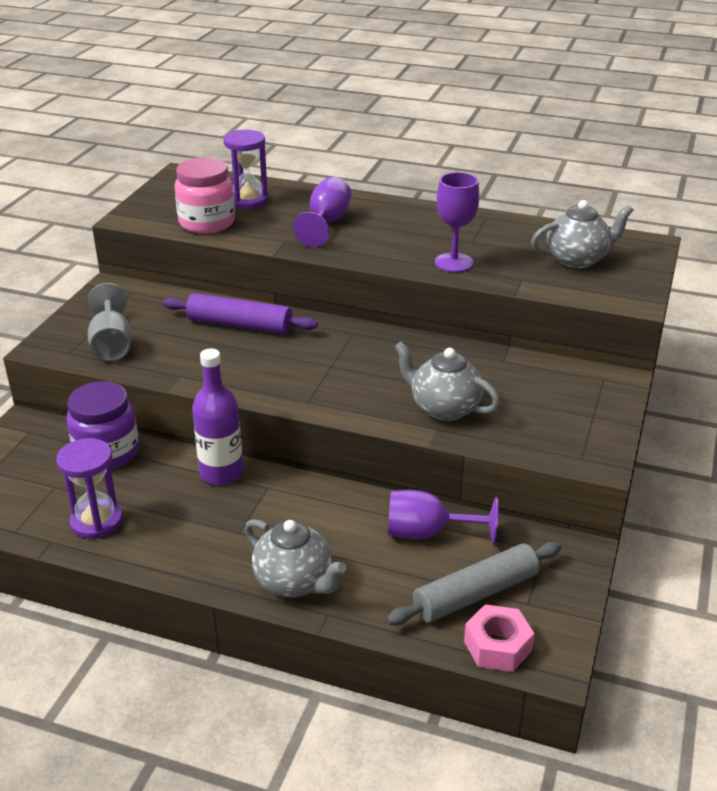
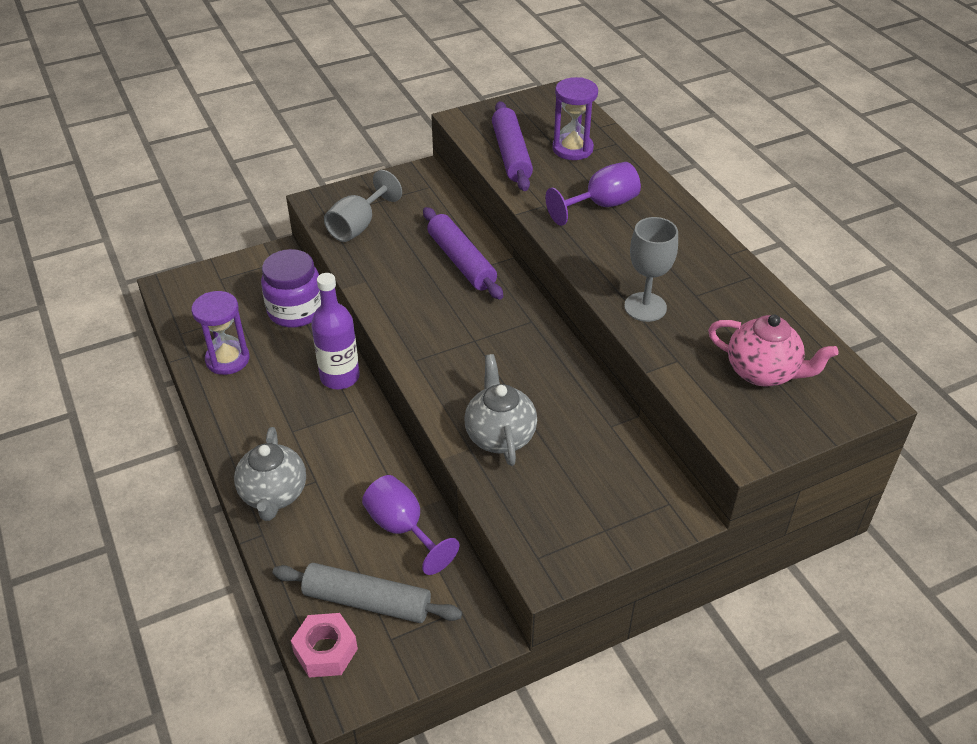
camera: 45 degrees right, 10 degrees up
(207, 223) = (511, 154): pink jar -> purple rolling pin
(454, 263) = (645, 307): purple goblet -> grey goblet
(577, 260) = (762, 372): grey teapot -> pink teapot

